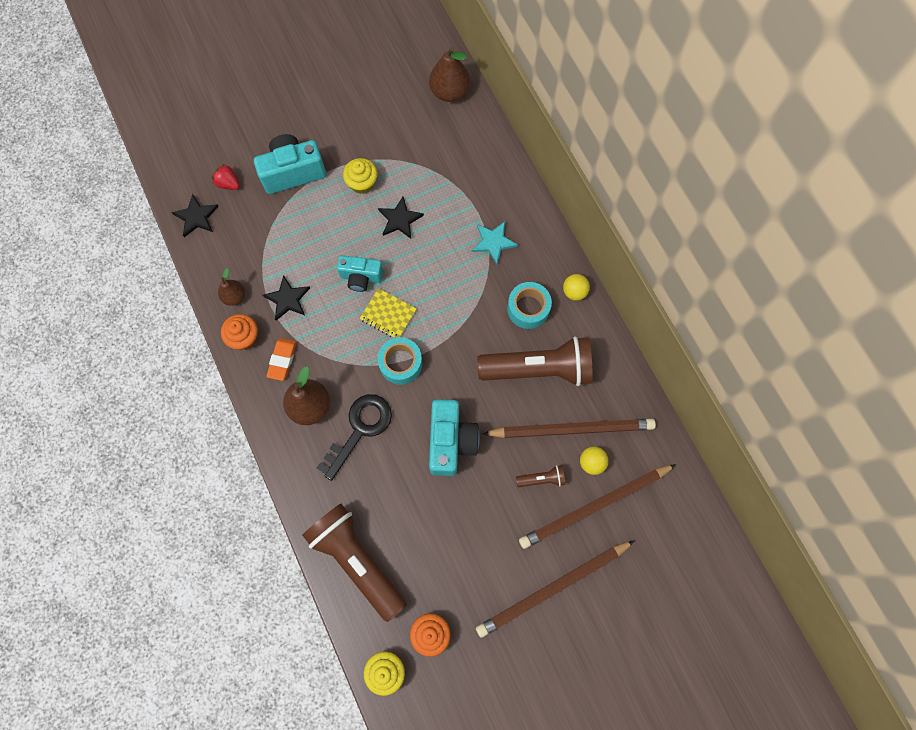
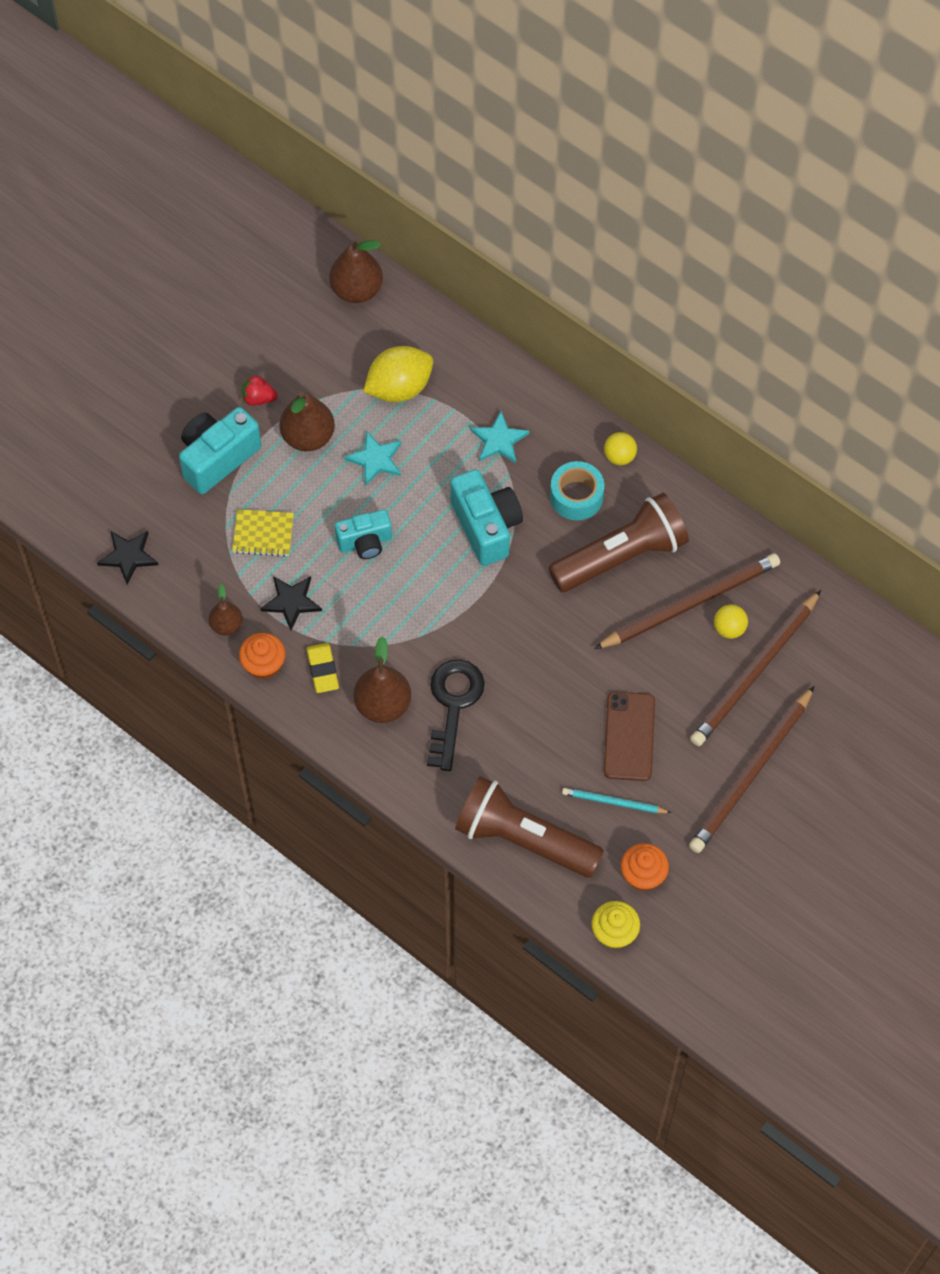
camera: 25 degrees left, 10 degrees down
(228, 183) = (145, 503): red strawberry -> red strawberry (258, 398)
(282, 360) = (323, 670): orange eraser -> yellow eraser
(362, 183) = (308, 437): yellow cupcake -> brown pear
(388, 315) = (419, 570): yellow notebook -> yellow notebook (263, 534)
(400, 219) = (375, 459): black star -> turquoise star
(401, 363) = (462, 616): turquoise tape -> none
(438, 563) = (614, 802): none -> turquoise pencil
(443, 174) = (399, 388): none -> yellow lemon
(451, 441) = (563, 674): turquoise camera -> turquoise camera (486, 527)
(475, 514) = (629, 736): none -> brown phone
(542, 479) = (683, 669): brown flashlight -> none

